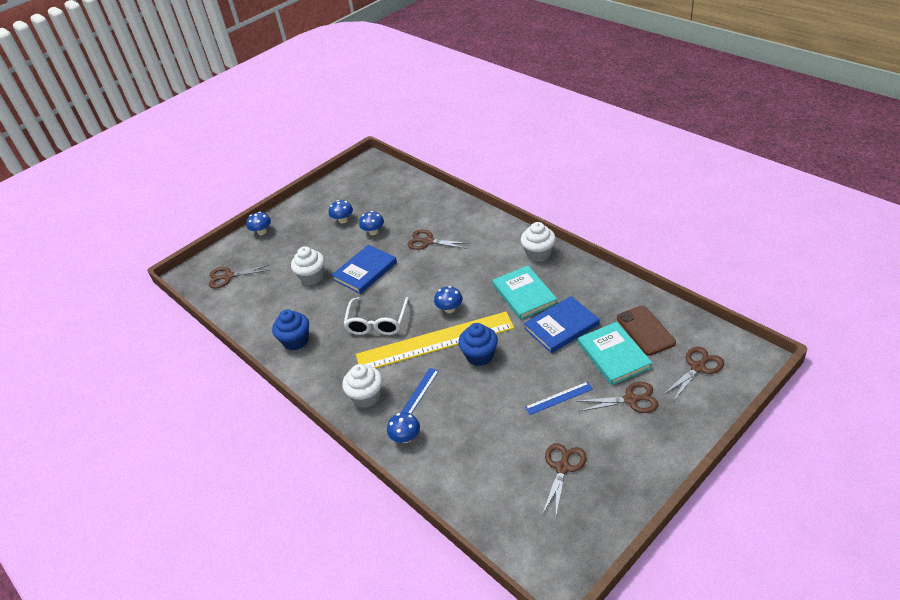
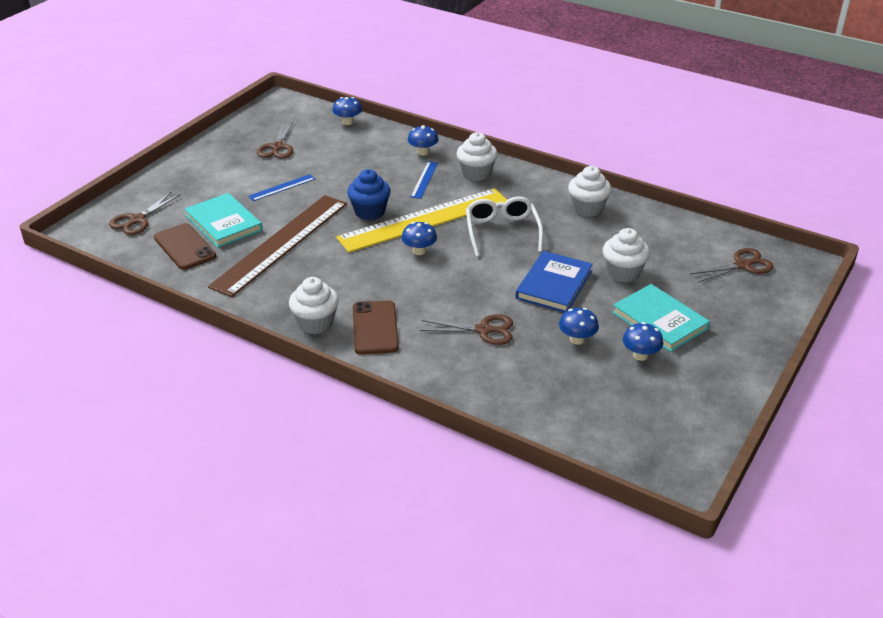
camera: 160 degrees right, 5 degrees down
(262, 232) = (758, 328): blue mushroom -> blue mushroom (348, 122)
(296, 341) = (587, 208): blue cupcake -> white cupcake
(498, 248) = (375, 328): none -> brown phone
(524, 294) = (329, 272): turquoise book -> turquoise book (659, 321)
(561, 326) = (281, 244): blue book -> brown ruler
(630, 400) = (211, 192): brown scissors -> none

